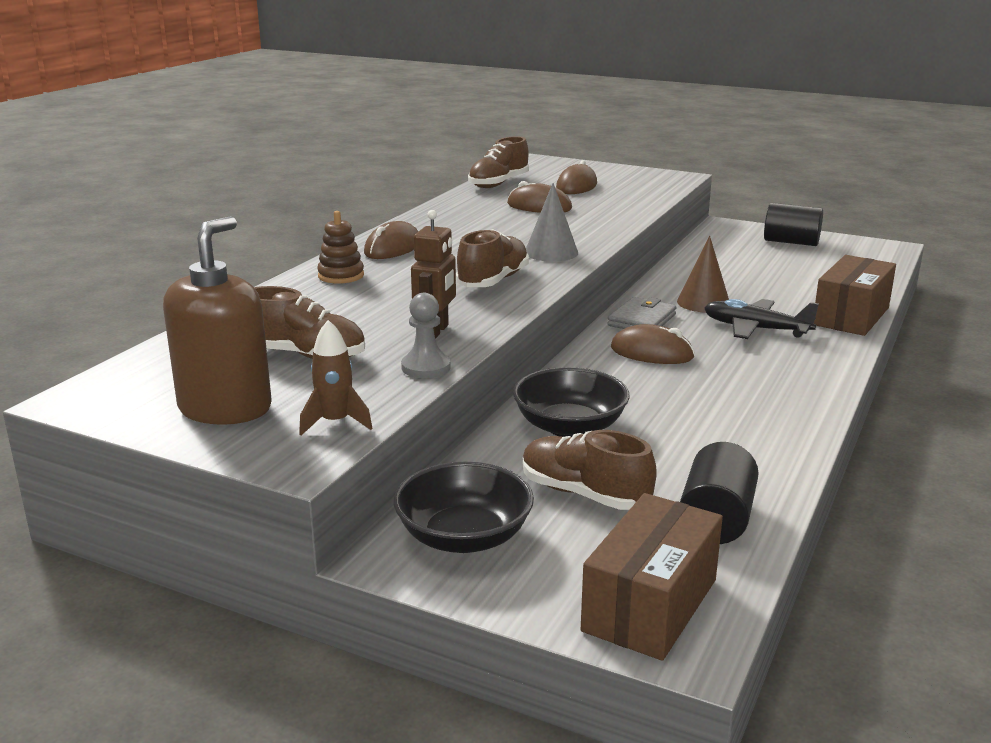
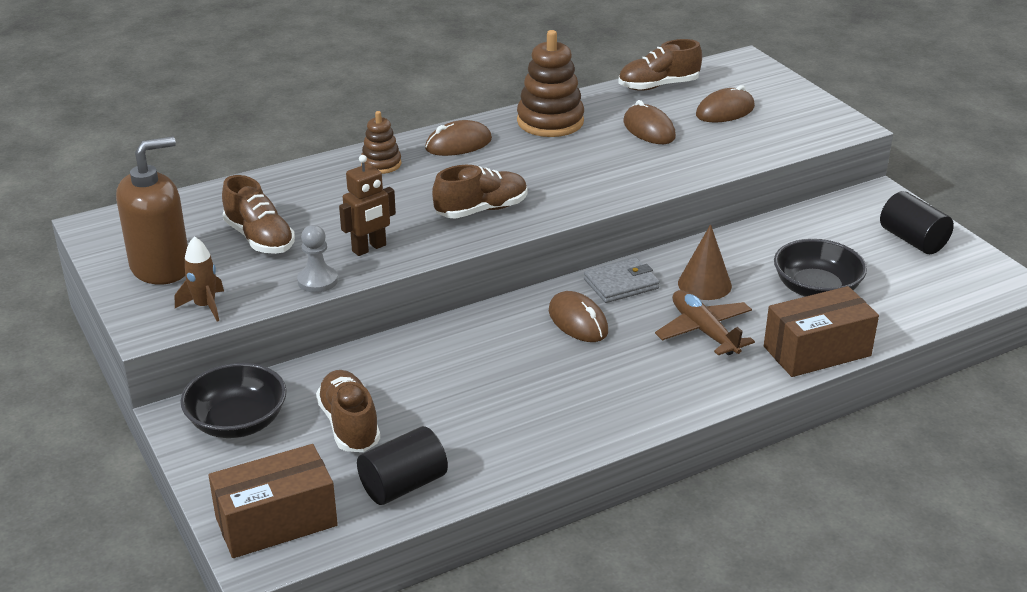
camera: 35 degrees right, 10 degrees up
(449, 219) = (550, 121): none -> brown stacking toy
(551, 252) = (574, 192): grey cone -> none
(569, 427) = (417, 366): black bowl -> black bowl (816, 289)
(755, 329) = (704, 331): black plane -> brown plane

